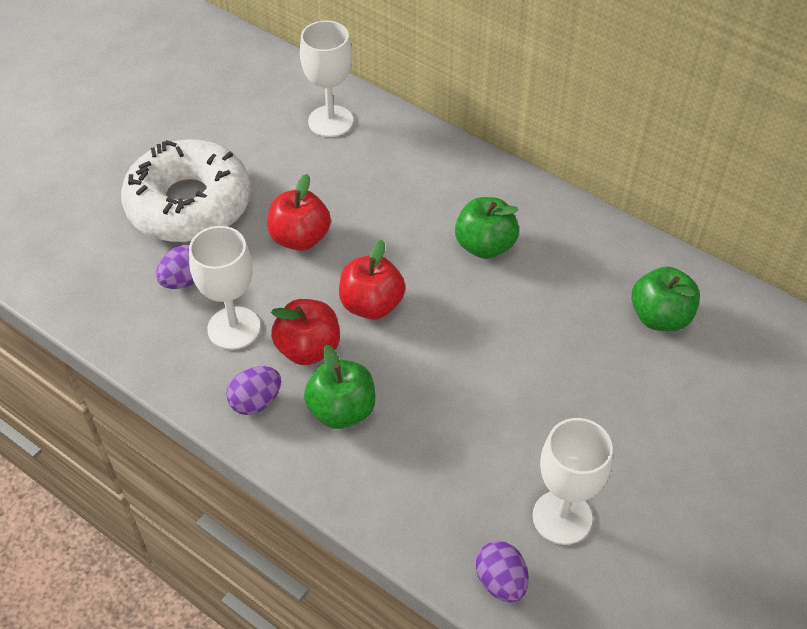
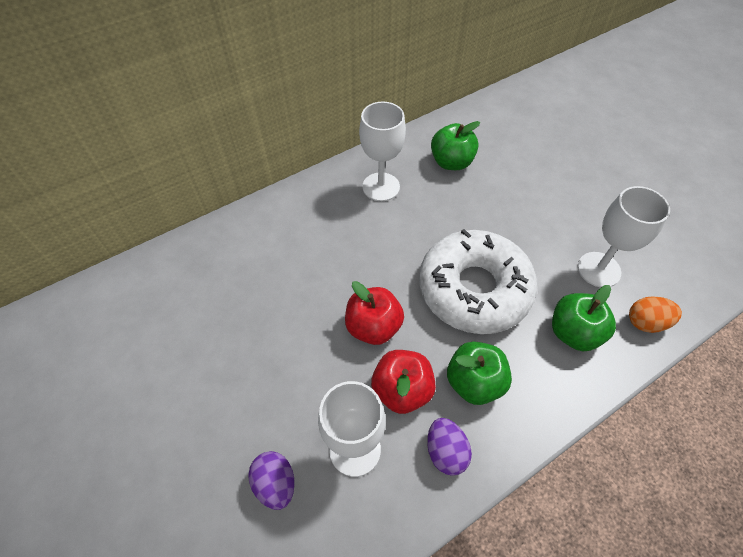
camera: 70 degrees left, 5 degrees up
(189, 204) = (176, 452): white donut -> white donut (474, 289)
(300, 238) = (274, 361): red apple -> none
(330, 121) = (148, 295): white goblet -> white goblet (381, 187)
(485, 246) = (347, 233): green apple -> green apple (573, 333)
(501, 581) = (646, 322): purple egg -> orange egg

